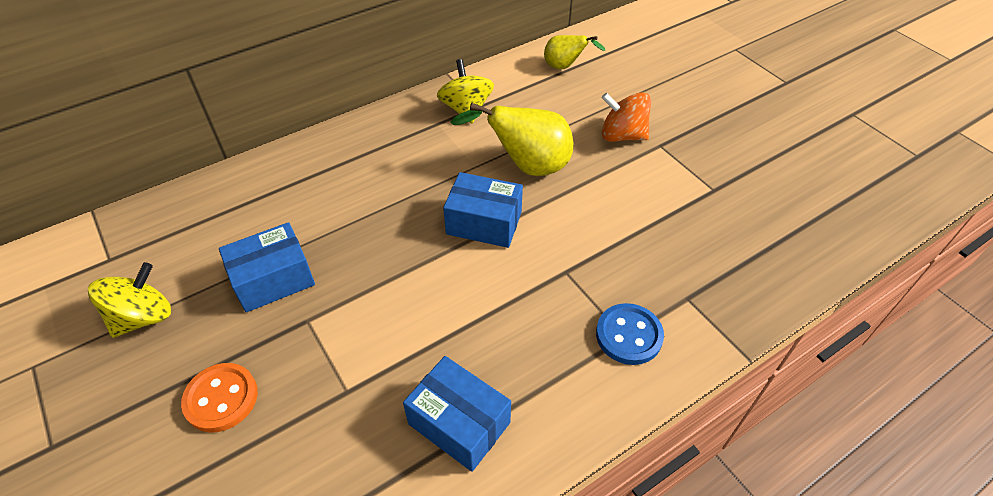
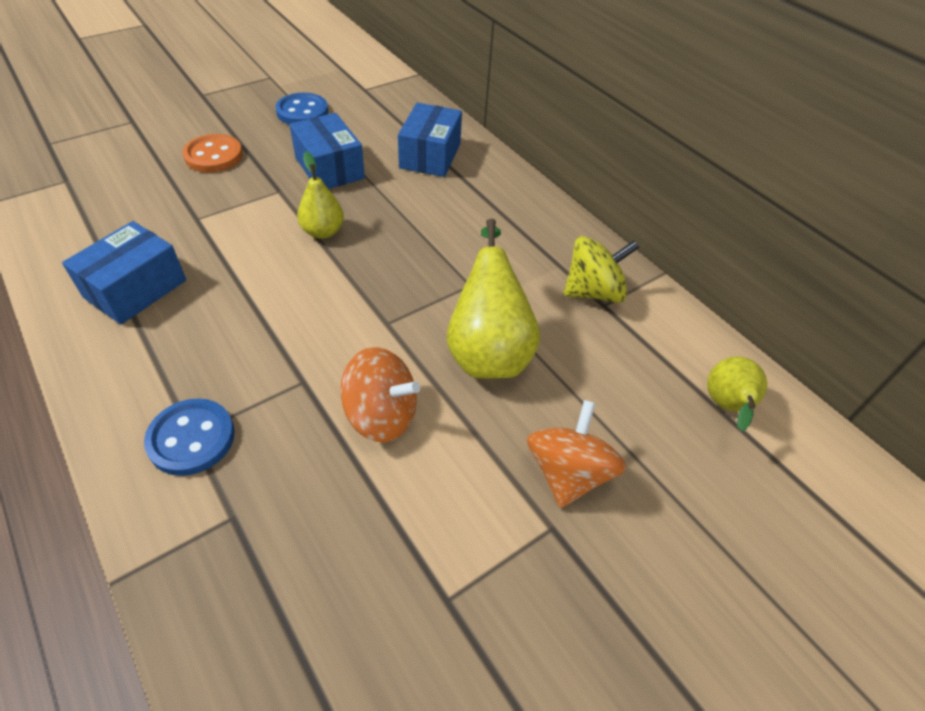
camera: 85 degrees right, 0 degrees up
(143, 317) = (302, 112): yellow spinning top -> blue button
(381, 275) = (323, 231): none -> yellow pear
(484, 223) = (389, 307): blue box -> blue box (430, 156)
(591, 223) = (381, 415): none -> orange spinning top

